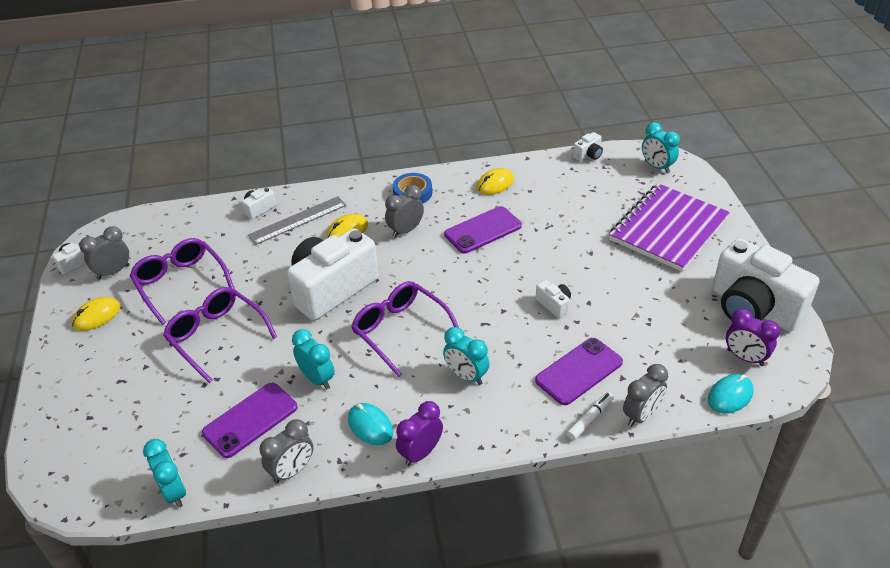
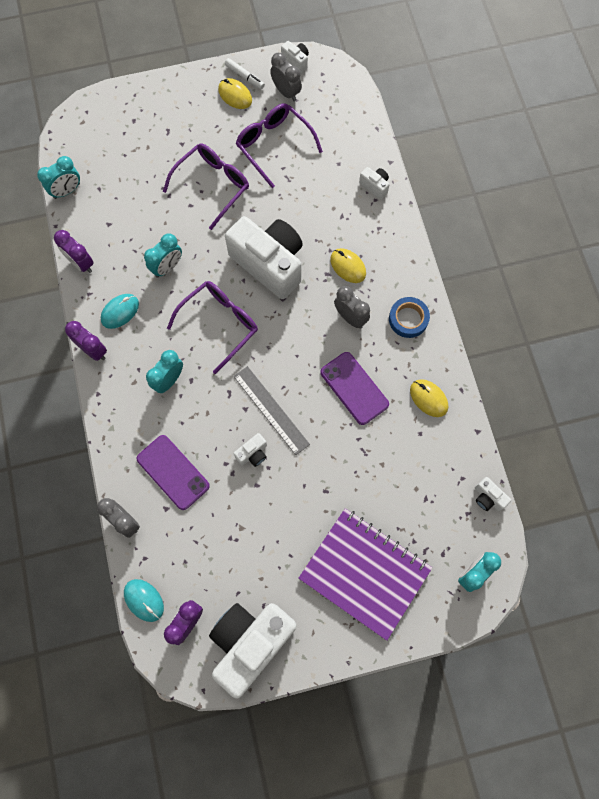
camera: 85 degrees right, 30 degrees up
(180, 283) = (273, 145): purple glasses -> purple glasses turned 90 degrees counterclockwise
(250, 420) = (128, 227): purple phone -> none
(292, 471) = (81, 263): grey clock -> purple clock
(298, 220) = (360, 222): grey ruler -> grey ruler (271, 410)
(590, 419) = (121, 478): white marker -> white marker (244, 77)

